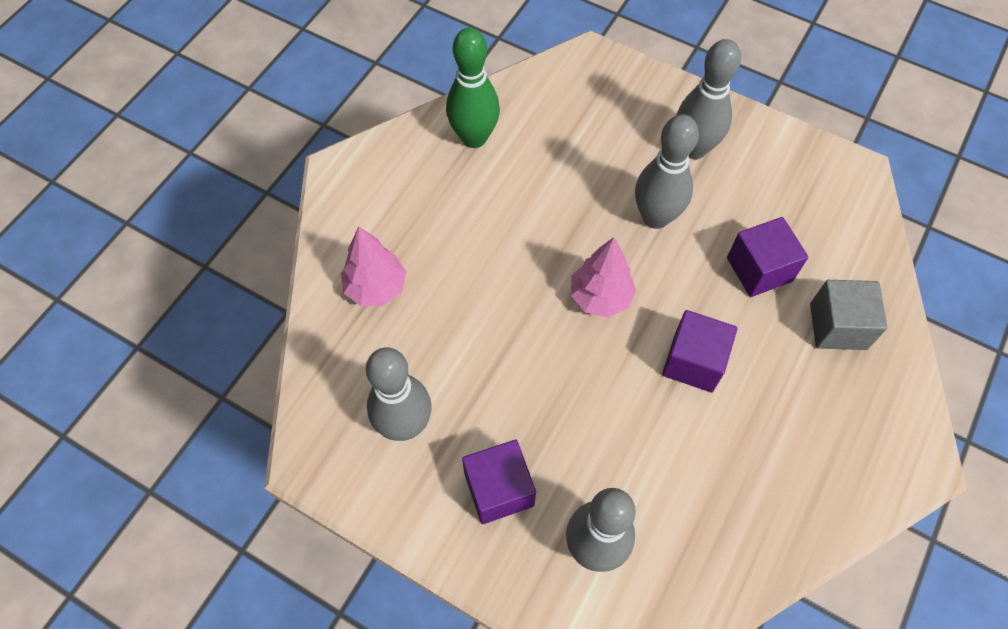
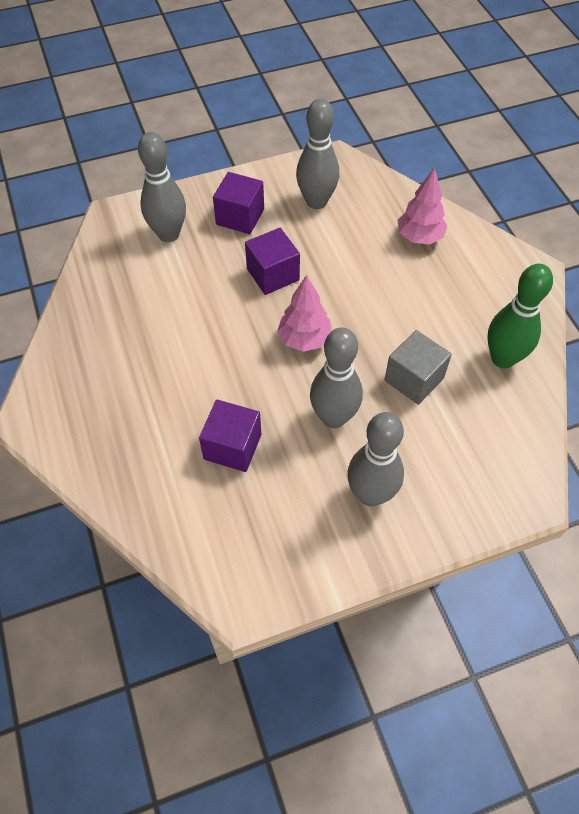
camera: 130 degrees right, 5 degrees down
(693, 362) = (212, 354): purple cube -> purple cube (273, 274)
(838, 326) = (147, 456): grey cube -> grey cube (414, 379)

